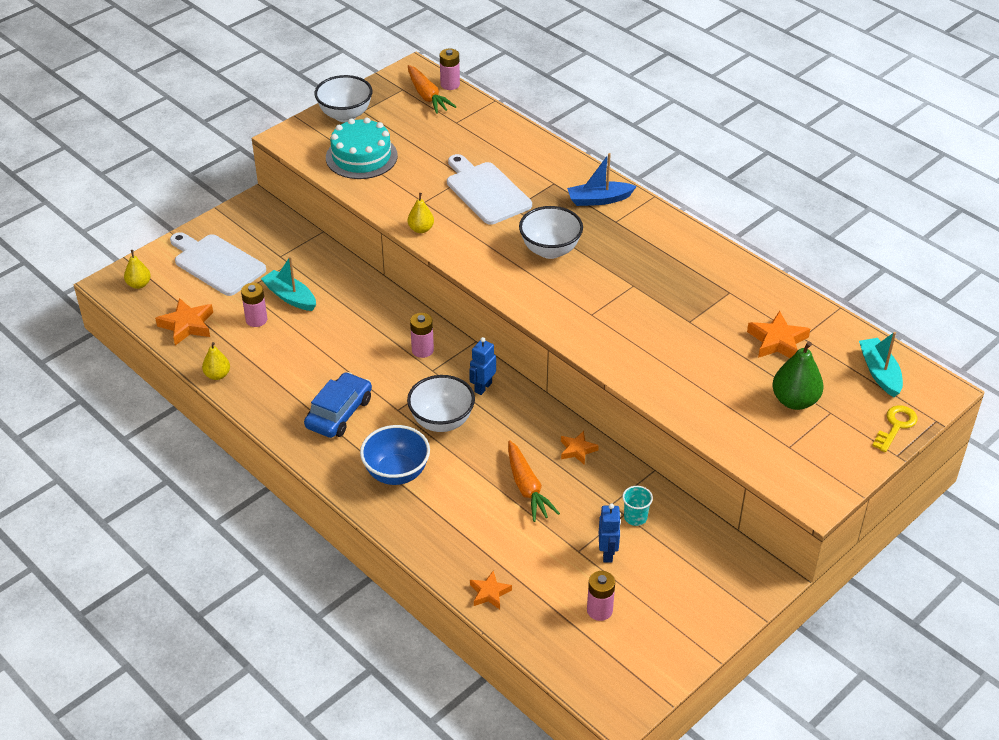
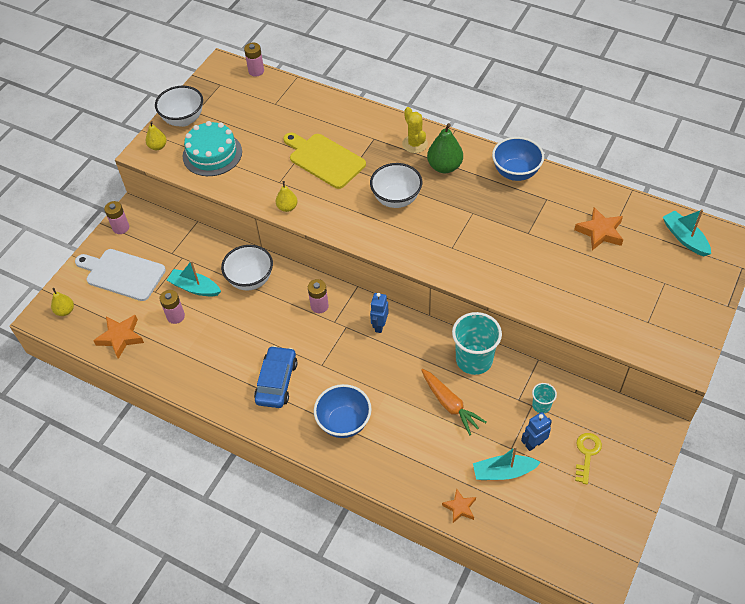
camera: 15 degrees left, 10 degrees up
(217, 375) = (164, 376): yellow pear -> yellow pear (158, 146)
(427, 96) = (242, 86): orange carrot -> none
(441, 421) = (360, 365): white bowl -> white bowl (250, 280)
(486, 191) = (324, 159): white cutting board -> yellow cutting board
(557, 572) = (503, 472): none -> turquoise boat
(577, 450) = (474, 360): orange star -> turquoise cup
(599, 199) = (415, 144): blue boat -> yellow cactus
(599, 610) = (548, 496): pink battery -> pink battery (121, 228)
(608, 553) = (534, 443): blue robot -> blue robot turned 105 degrees counterclockwise
(705, 256) = (515, 172): none -> blue bowl
(794, 401) = (634, 280): green pear -> green pear (444, 167)
(896, 426) = (716, 281): yellow key -> yellow key (586, 454)

